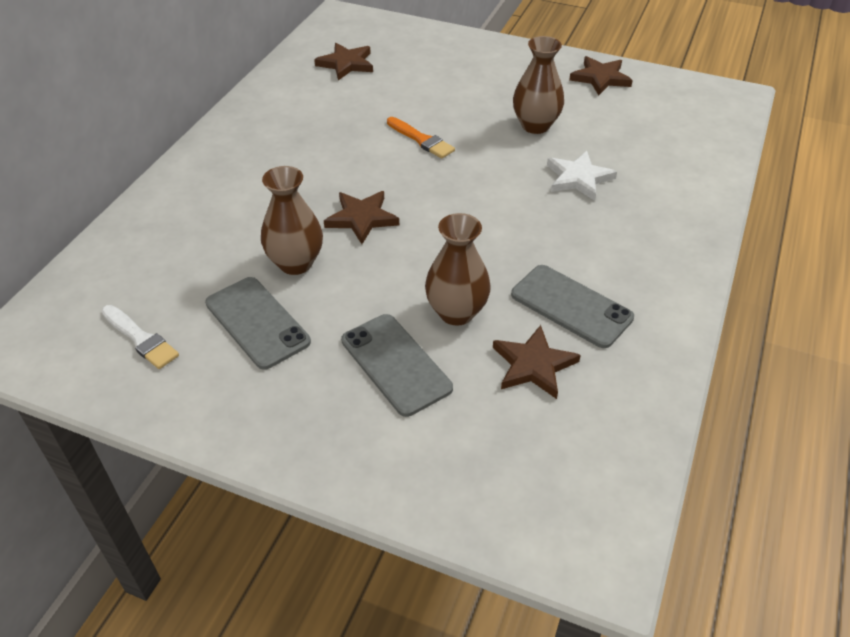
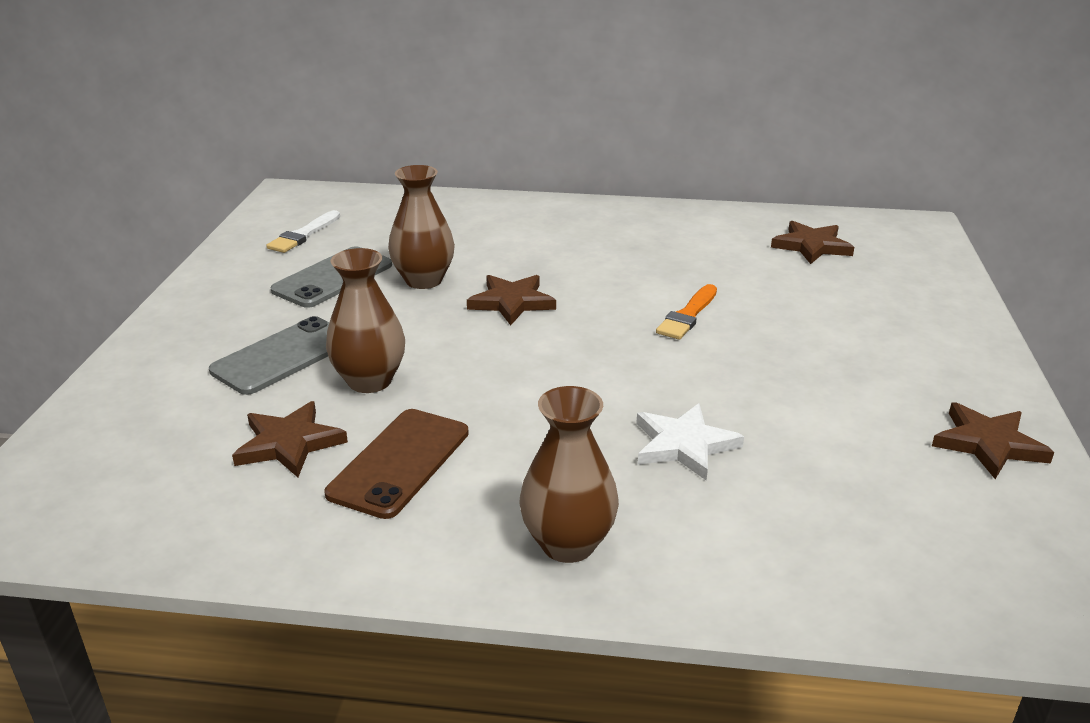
camera: 75 degrees right, 15 degrees down
(535, 125) = (790, 395): brown vase -> brown vase (568, 544)
(571, 306) = (399, 462): grey phone -> brown phone

